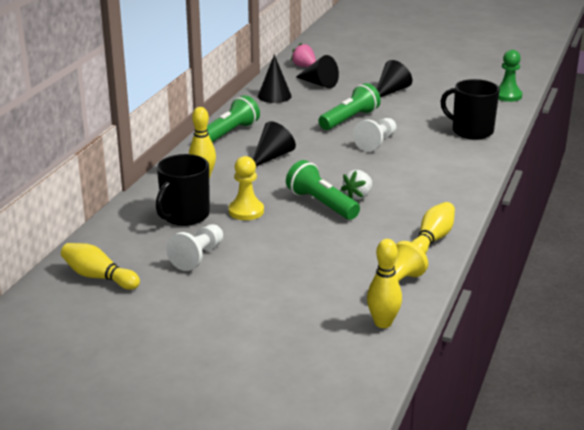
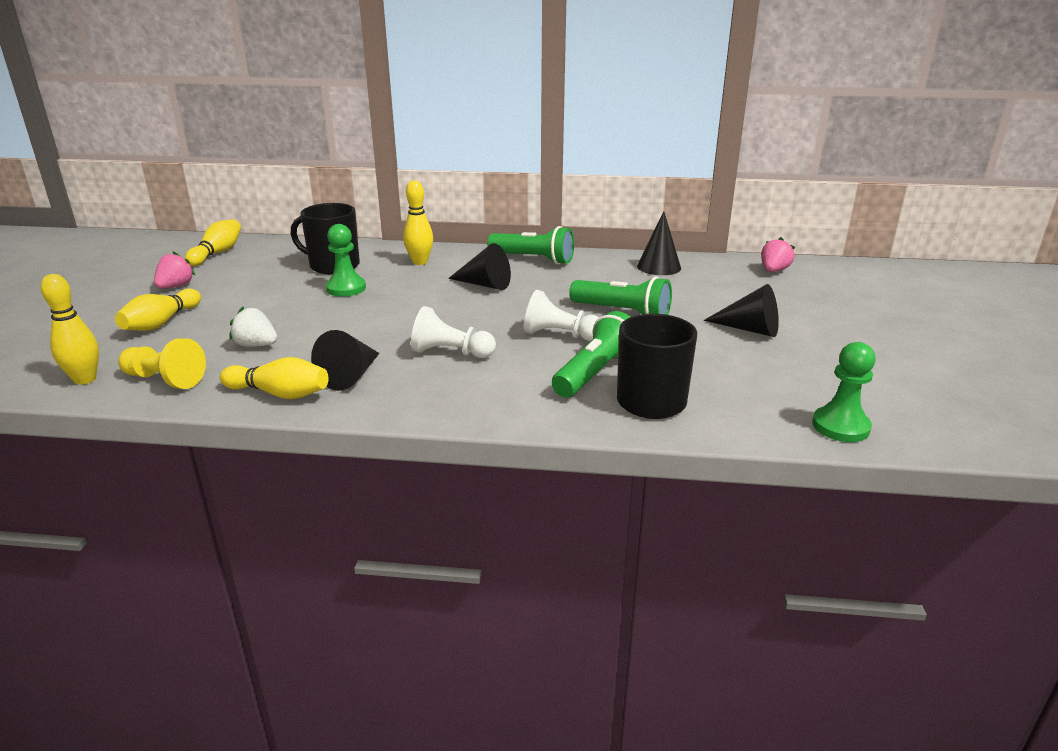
camera: 75 degrees right, 0 degrees up
(188, 295) = (176, 286): none -> pink strawberry
(198, 257) = (248, 281): white pawn -> white pawn (451, 353)
(246, 211) = (346, 288): yellow pawn -> green pawn
(279, 296) = (161, 323): none -> yellow bowling pin
(319, 83) = (725, 284): black cone -> black cone (351, 376)
(321, 204) = (369, 321): green flashlight -> green flashlight (595, 373)
(358, 196) = (395, 338): white strawberry -> white strawberry (256, 345)

